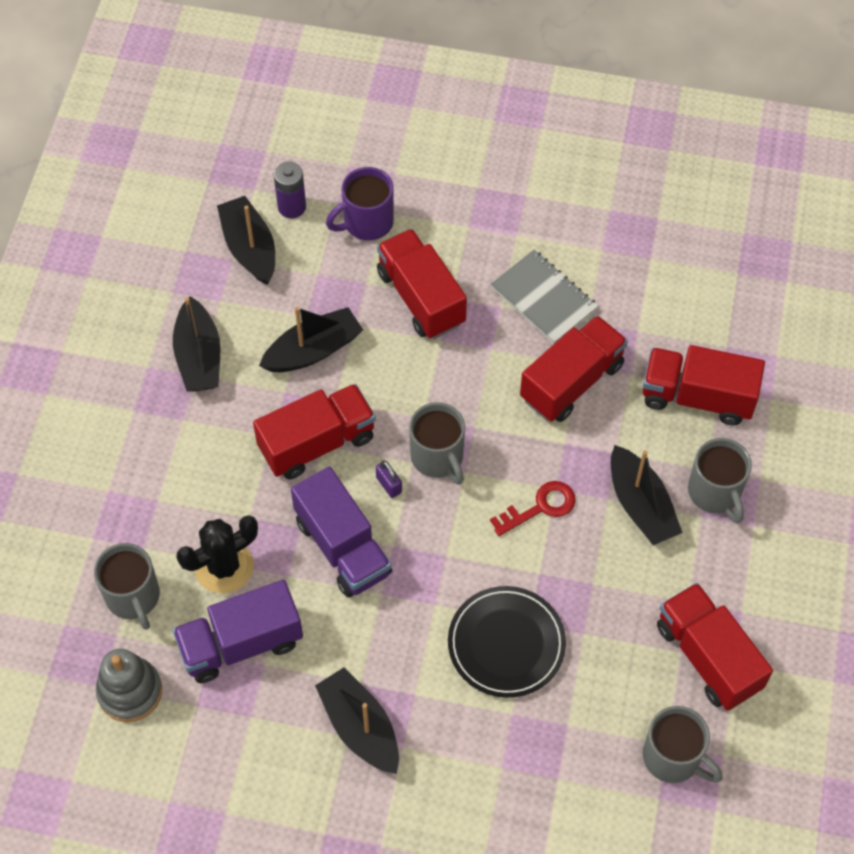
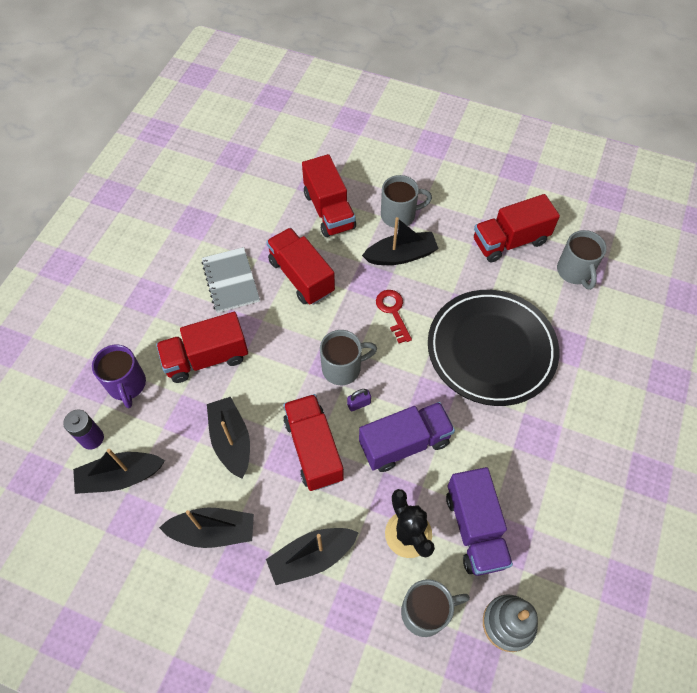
camera: 80 degrees left, 0 degrees up
(360, 727) = (546, 452): black boat -> black boat (312, 557)
(506, 644) = (491, 349): black plate -> black plate, size x1.61
(543, 298) = (231, 281): grey notebook -> grey notebook turned 75 degrees counterclockwise
(673, 758) = (575, 272): grey mug -> grey mug turned 120 degrees clockwise
(697, 397) = (329, 210): red truck -> red truck turned 45 degrees counterclockwise

